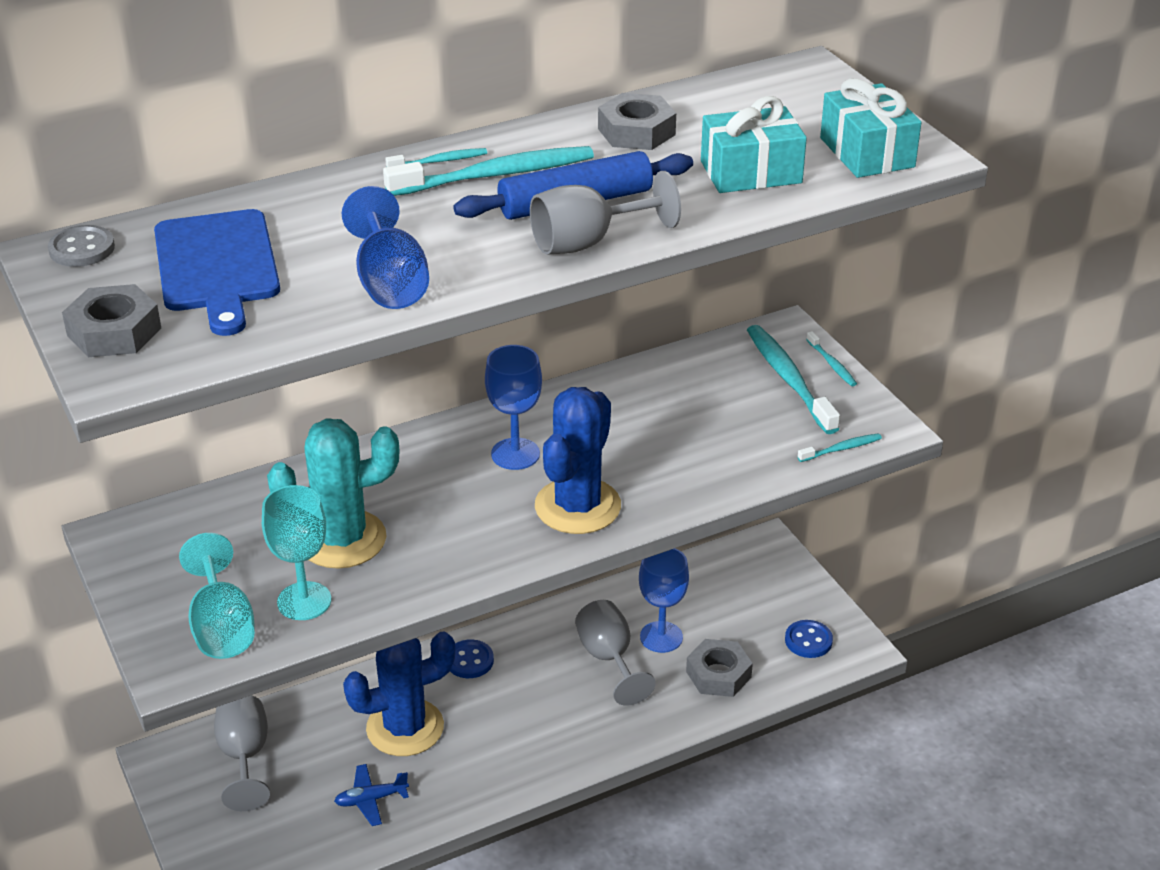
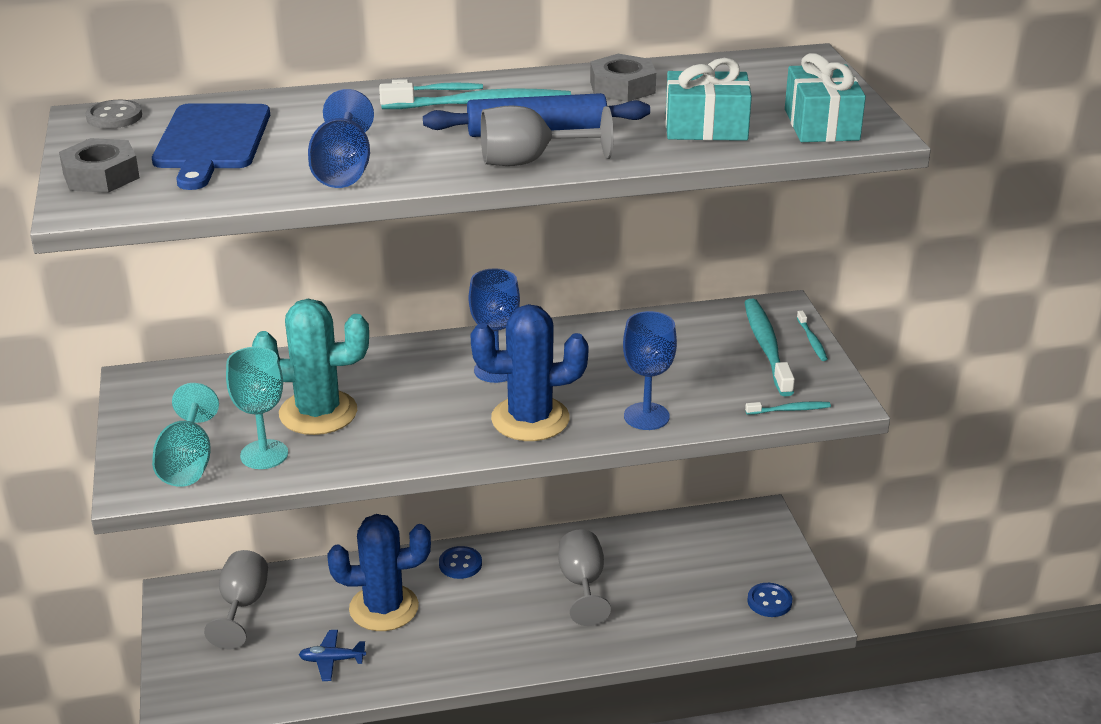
camera: 15 degrees right, 5 degrees down
(577, 506) = (530, 419): blue cactus -> blue cactus turned 45 degrees clockwise
(661, 637) = (636, 575): blue goblet -> blue goblet (646, 416)
(718, 674) = (675, 615): grey nut -> none

